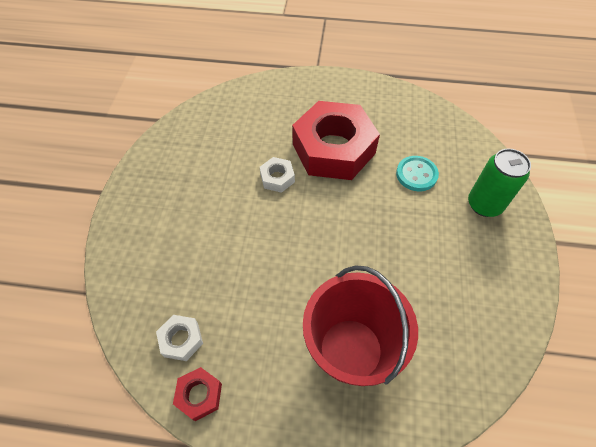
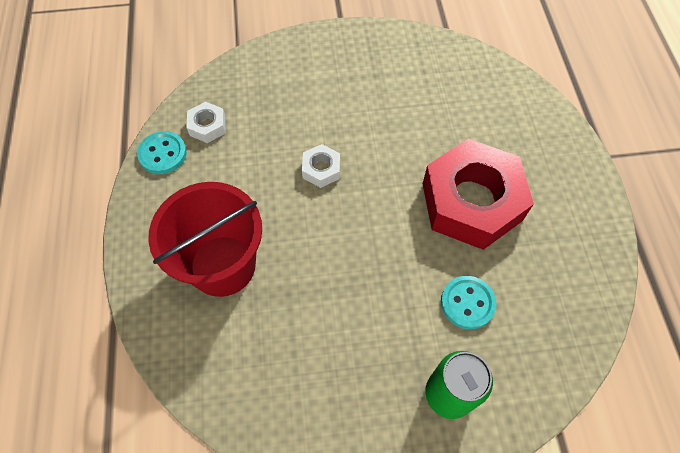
camera: 75 degrees right, 5 degrees up
(199, 395) = (163, 154): red nut -> turquoise button
(277, 178) = (407, 154): white nut -> white nut (321, 169)

